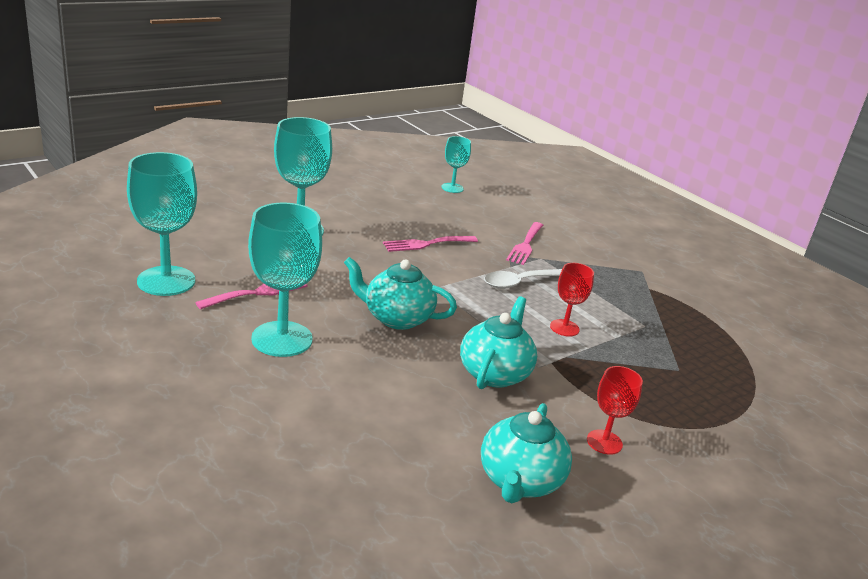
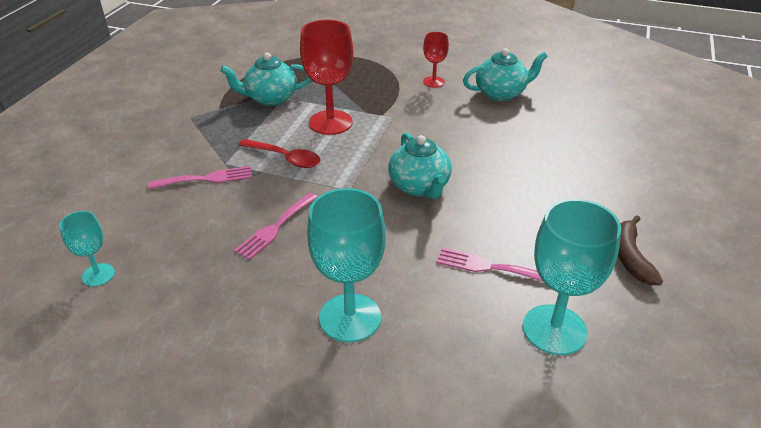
camera: 120 degrees left, 10 degrees up
(152, 358) = (630, 257): none -> brown banana
(282, 339) = (521, 218): turquoise goblet -> none
(426, 244) = (275, 228): pink fork -> pink fork turned 90 degrees clockwise
(495, 373) = (424, 128): turquoise teapot -> turquoise teapot (270, 98)
(521, 282) = (285, 158): white spoon -> red spoon
(564, 328) = (330, 122): red goblet -> red goblet, size x1.85

